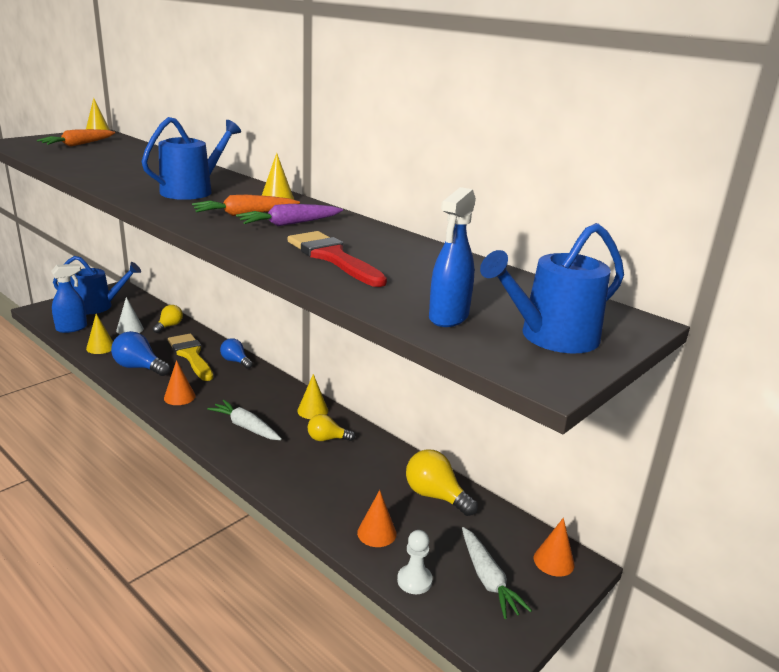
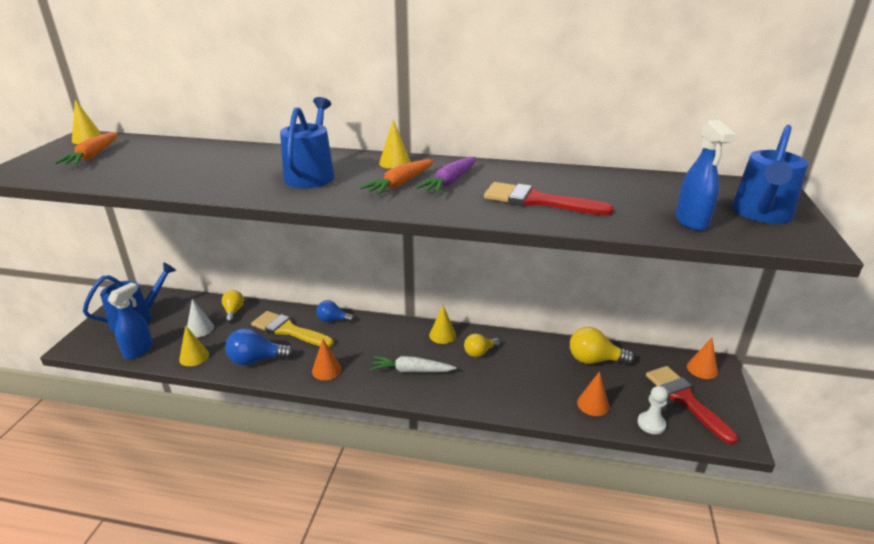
camera: 30 degrees left, 5 degrees up
(488, 579) = (685, 400): white carrot -> red brush

